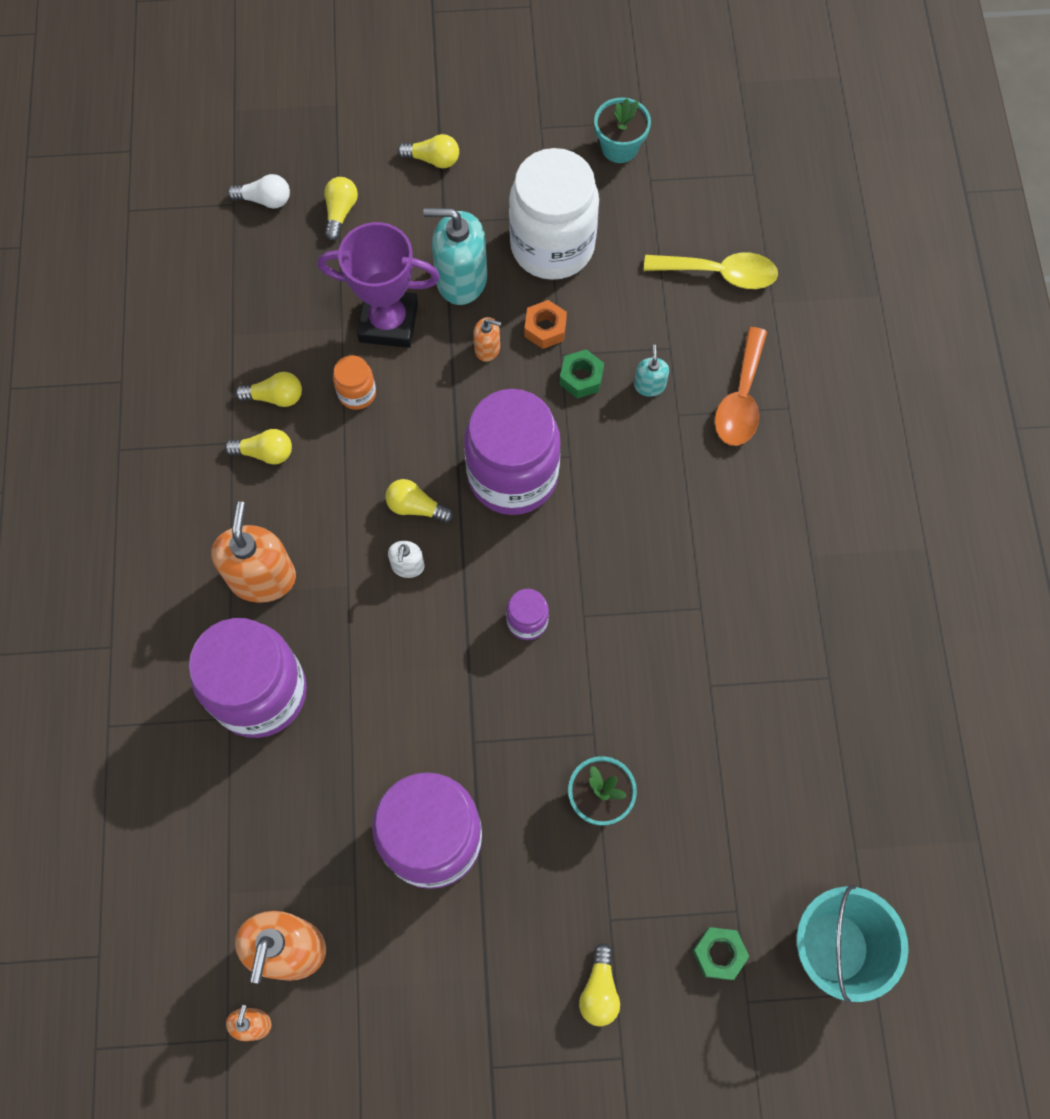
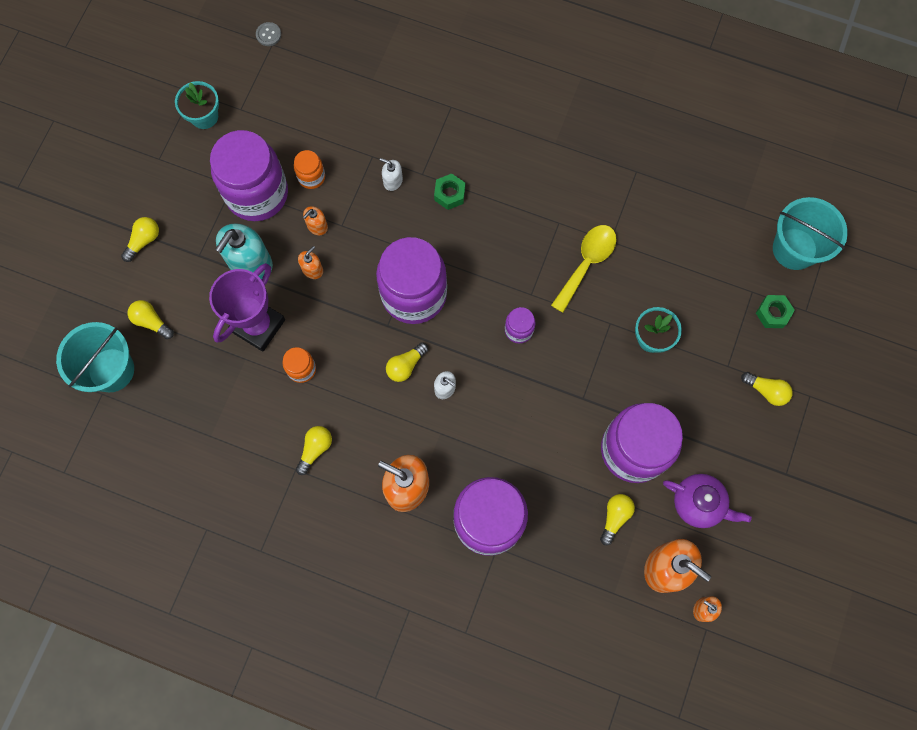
camera: 65 degrees left, 5 degrees up
(265, 200) = (111, 370): white light bulb -> turquoise bucket
(275, 397) = (275, 425): yellow light bulb -> yellow light bulb (615, 517)
(396, 958) = (699, 503): none -> purple teapot
(545, 328) = (317, 226): orange nut -> orange soap dispenser
(552, 246) = (257, 193): white jar -> purple jar
(581, 378) = (365, 220): green nut -> green nut (449, 194)
(605, 294) = (311, 177): none -> orange jar
(649, 385) = (393, 181): turquoise soap dispenser -> white soap dispenser
(720, 273) = (335, 100): yellow spoon -> yellow spoon (586, 263)
(740, 399) = (430, 131): orange spoon -> none
(763, 164) = (268, 35): none -> grey button

